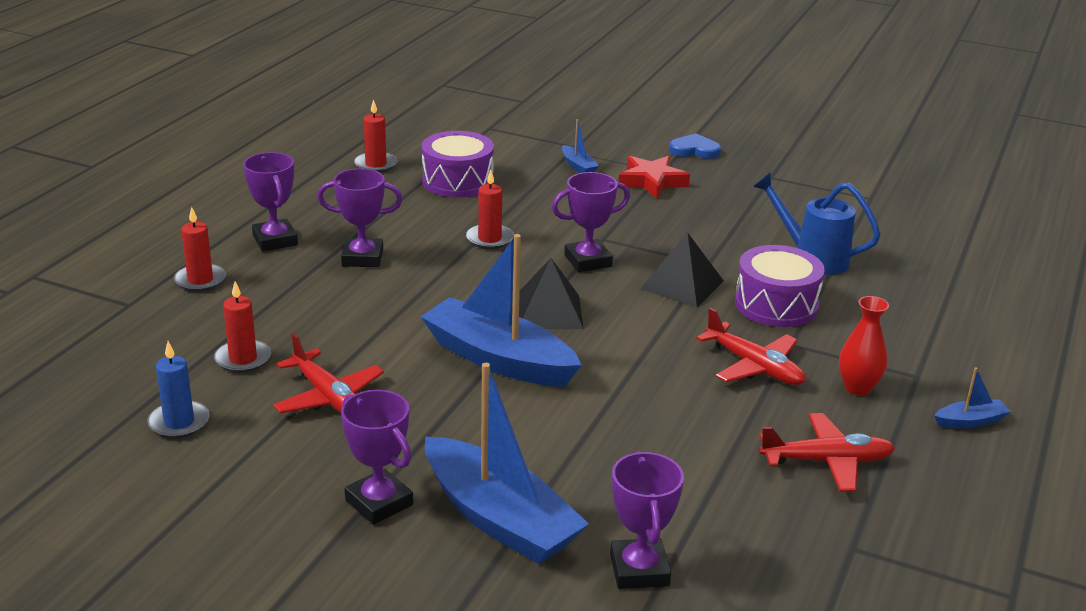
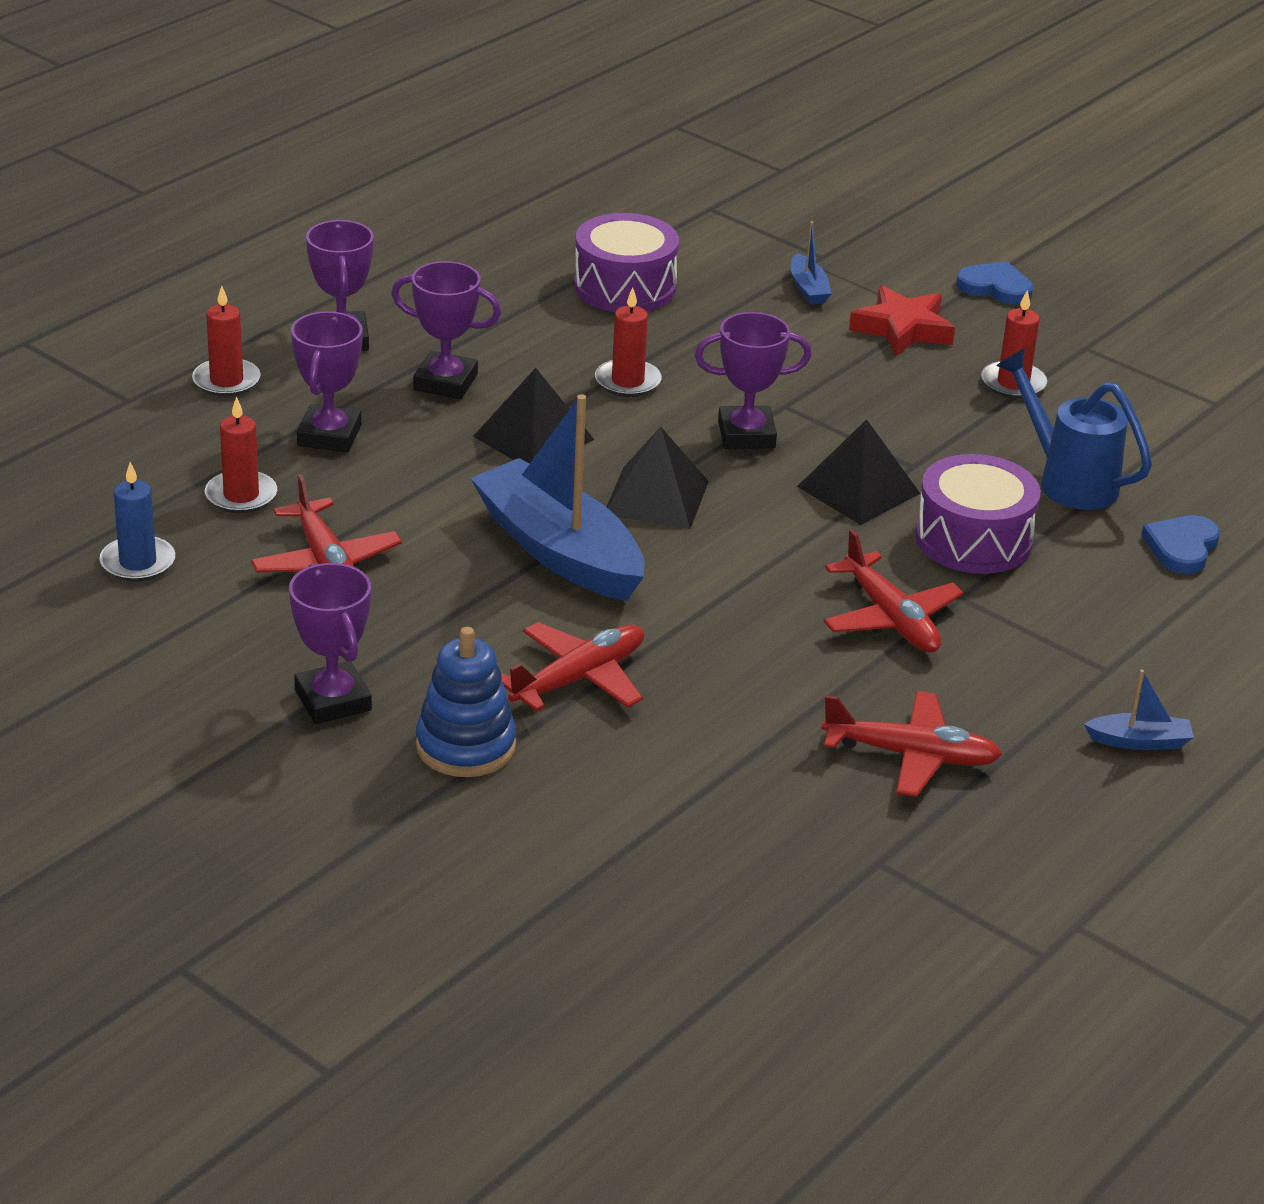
camera: 15 degrees right, 5 degrees up
(376, 164) = (522, 245): red candle -> red candle (1013, 383)
(442, 285) = (533, 438): none -> black pyramid
(499, 519) = (465, 746): blue boat -> blue stacking toy
(559, 450) = (578, 678): none -> red plane
(639, 570) = (601, 835): purple trophy -> purple trophy (329, 435)
(858, 388) = (1014, 671): red vase -> none
(909, 288) = (1182, 547): none -> blue heart

